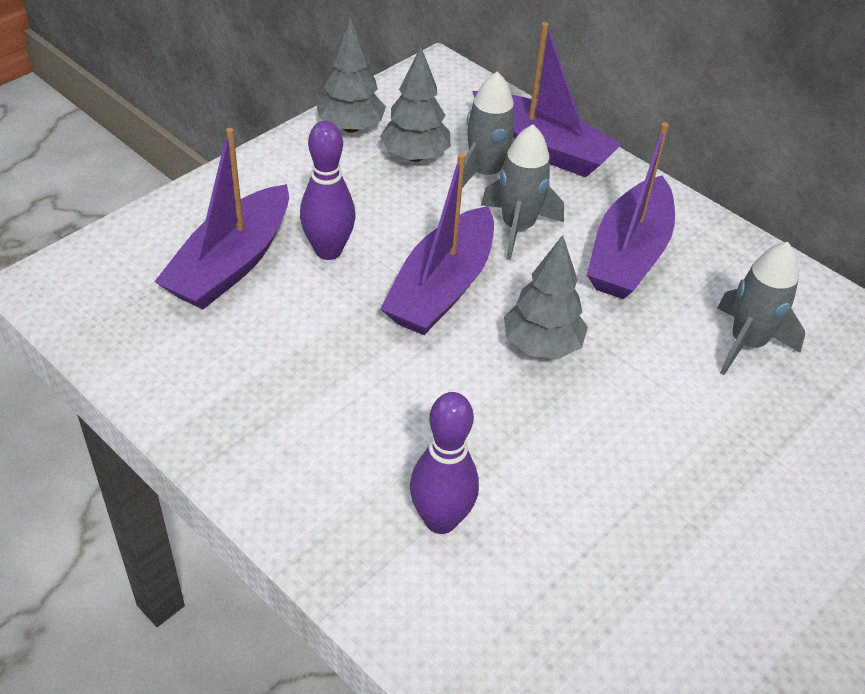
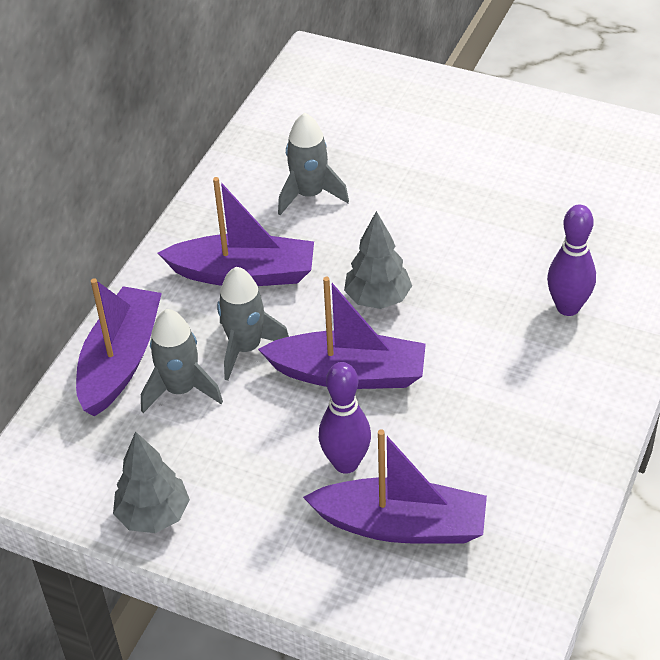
camera: 105 degrees left, 0 degrees up
(415, 156) = (178, 448): grey tree -> none

